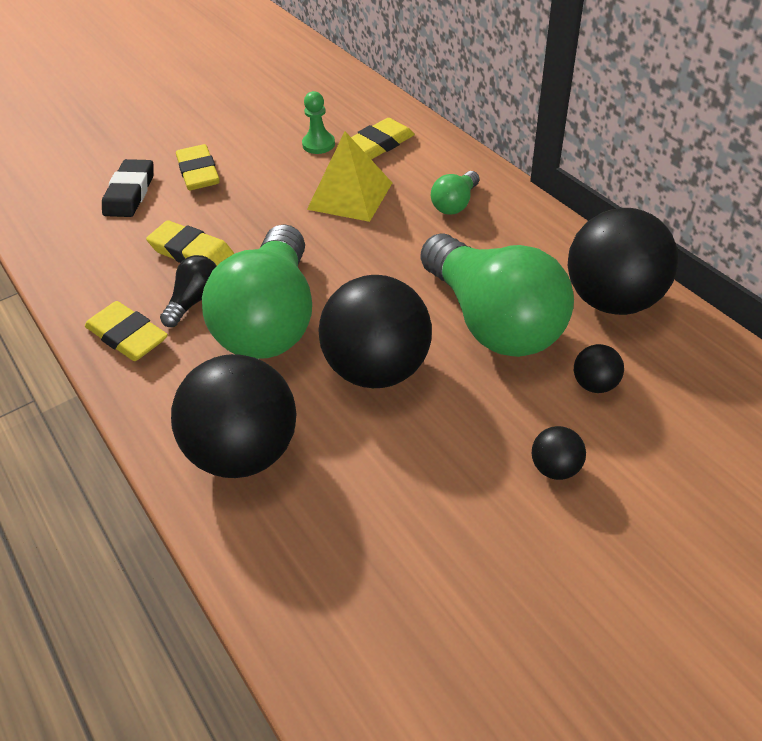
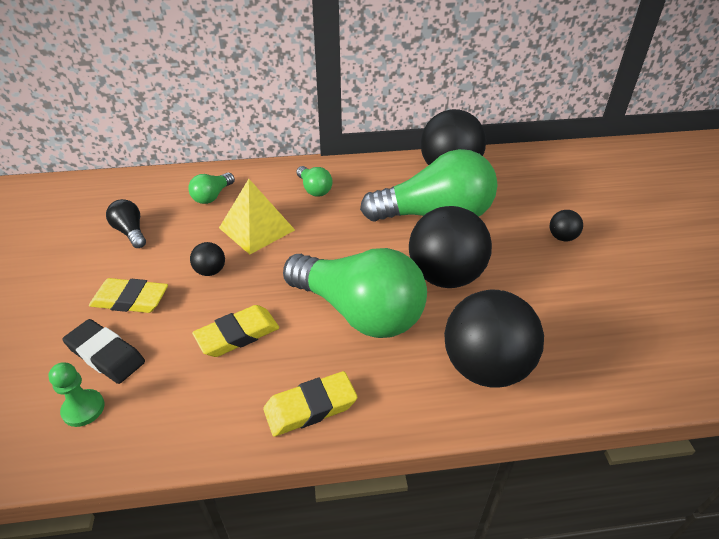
camera: 65 degrees left, 5 degrees down
(194, 301) = (301, 350): black light bulb -> black light bulb (131, 232)
(318, 144) = (176, 223): green pawn -> green pawn (83, 409)
(379, 144) = (212, 196): yellow eraser -> green light bulb
(594, 384) = (509, 201): black ball -> black ball (210, 271)

